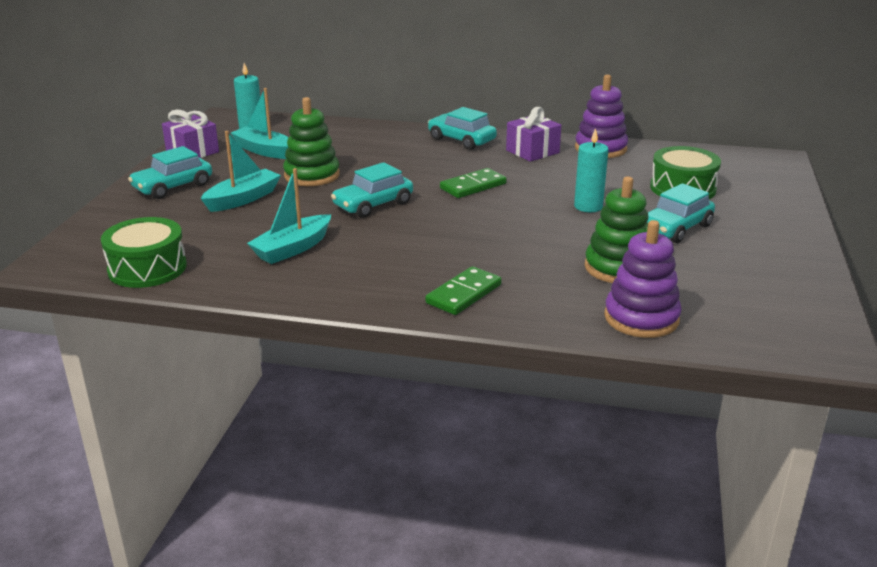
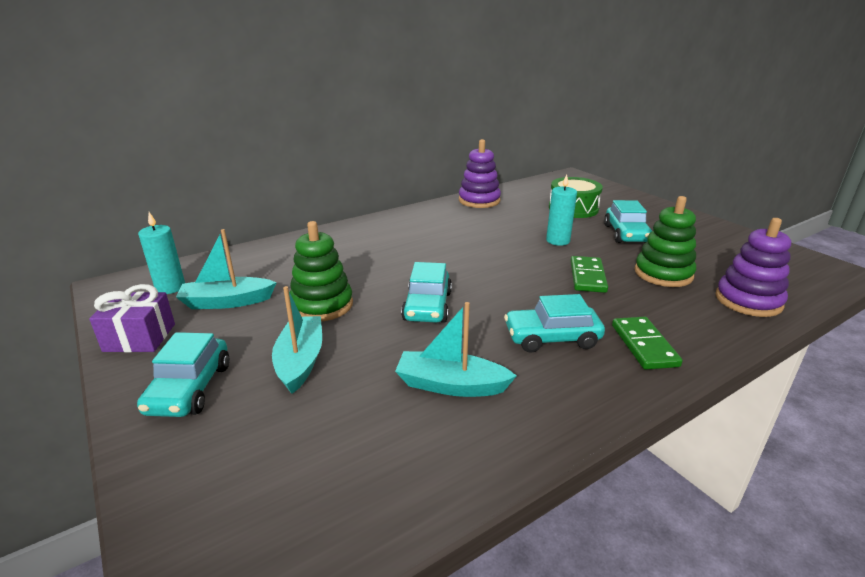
camera: 45 degrees left, 0 degrees up
(147, 268) = (353, 512): green drum -> none
(293, 248) = (451, 385): turquoise boat -> turquoise boat turned 105 degrees clockwise
(461, 140) = (381, 227): turquoise car -> turquoise car (552, 338)
(473, 186) = (463, 257): green domino -> green domino (587, 277)
(532, 151) = (445, 217): purple gift -> none

